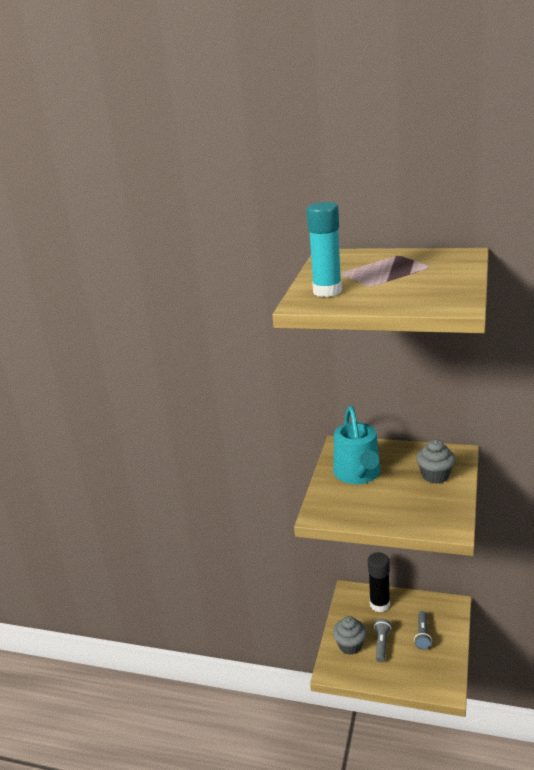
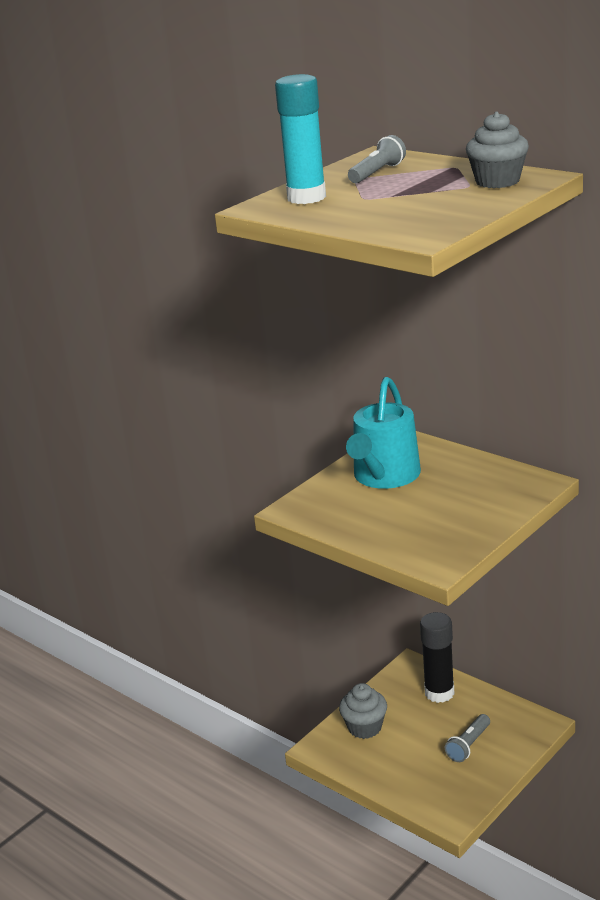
camera: 25 degrees right, 0 degrees up
(381, 644) = (406, 739): grey flashlight -> grey flashlight (377, 173)
(435, 475) = (480, 501): grey cupcake -> grey cupcake (497, 181)

